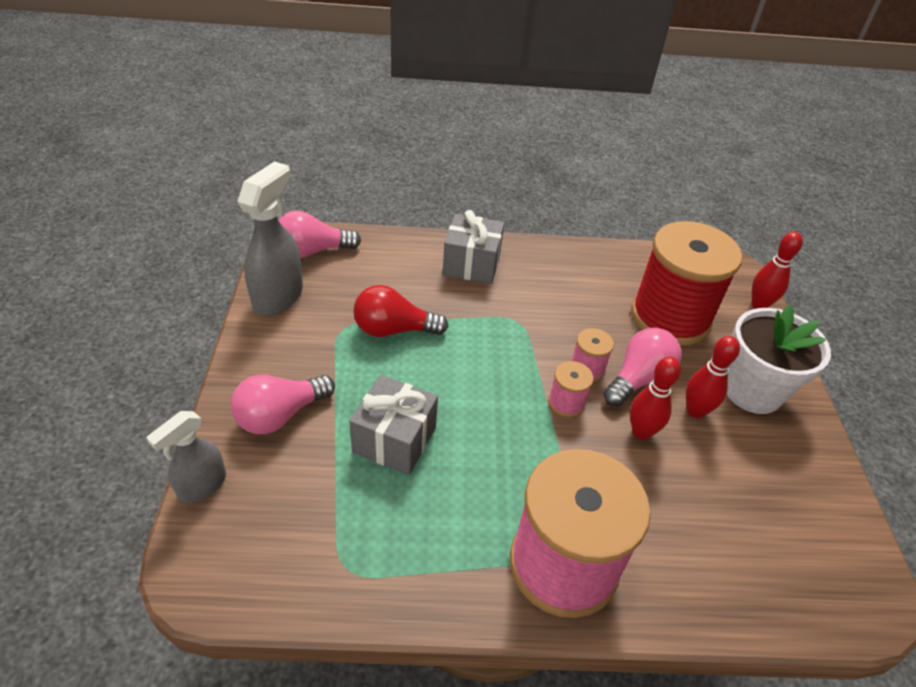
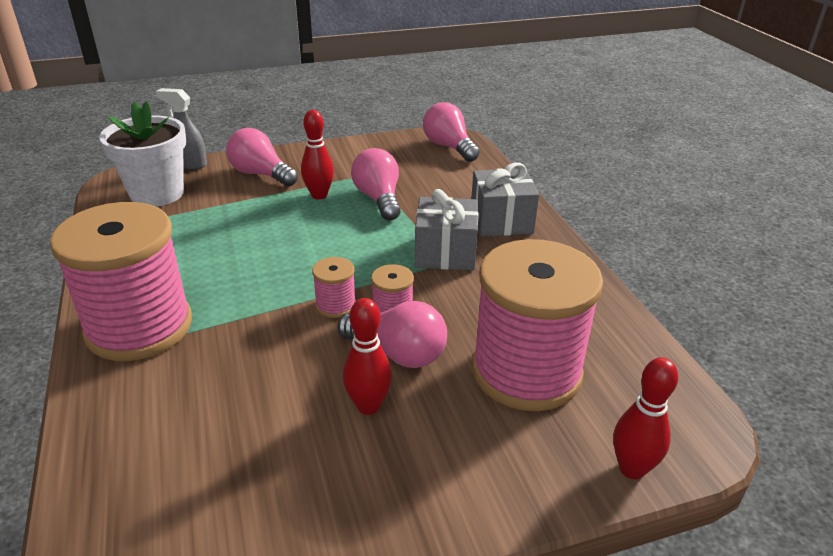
camera: 75 degrees right, 10 degrees down
(278, 296) = (383, 146): grey spray bottle -> none
(394, 330) = (378, 199): red light bulb -> pink light bulb
(394, 439) = (253, 223): grey gift -> grey gift (445, 253)
(641, 432) = (316, 362): red bowling pin -> red bowling pin (319, 195)
(670, 318) = (526, 372): red spool -> pink spool
(752, 391) = (432, 463): white flower pot -> white flower pot (157, 194)

